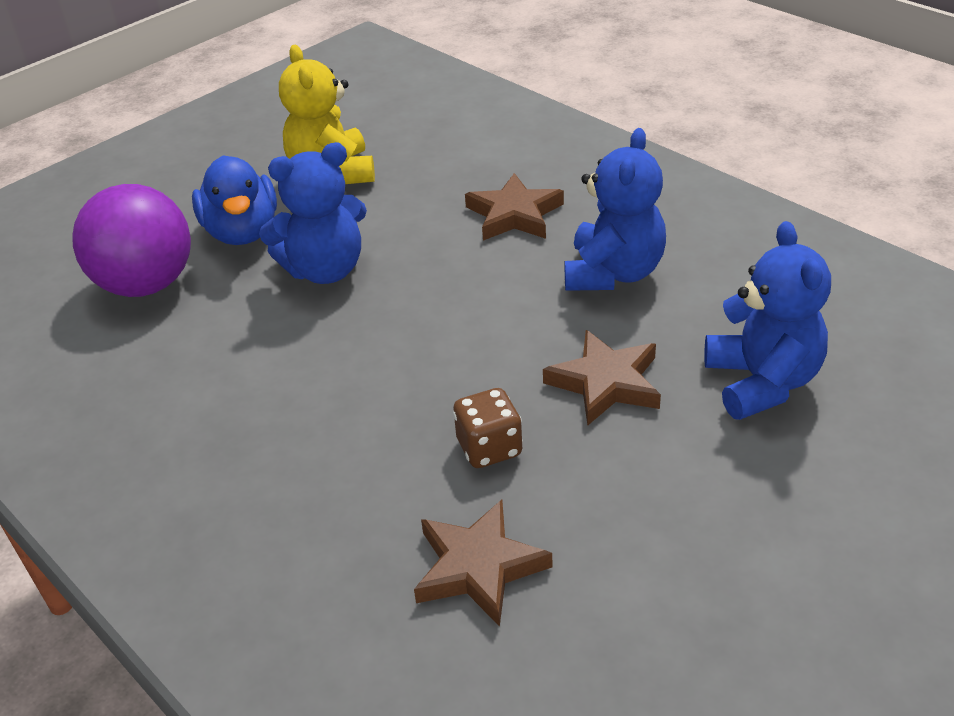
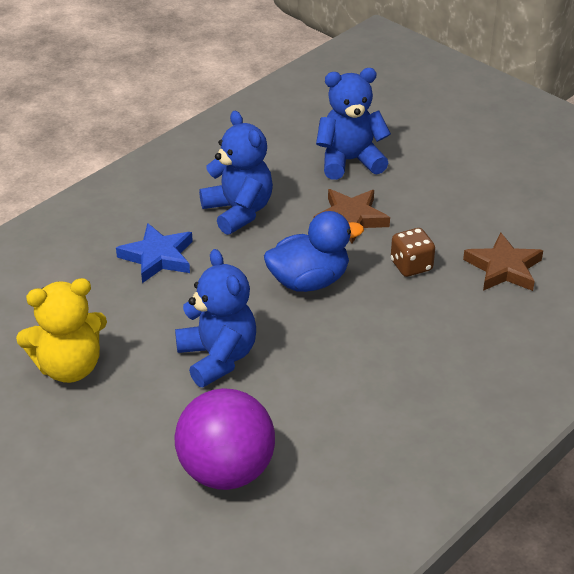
camera: 95 degrees left, 0 degrees up
(242, 232) = (154, 417): blue duck -> blue duck (309, 281)
(514, 214) = (158, 257): brown star -> blue star
(613, 273) = (238, 211): blue teddy bear -> blue teddy bear turned 45 degrees clockwise

